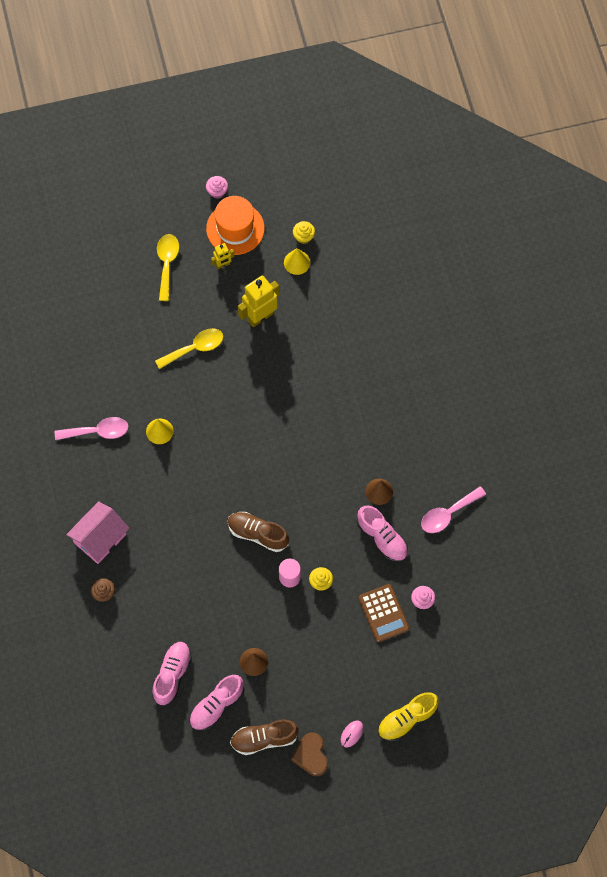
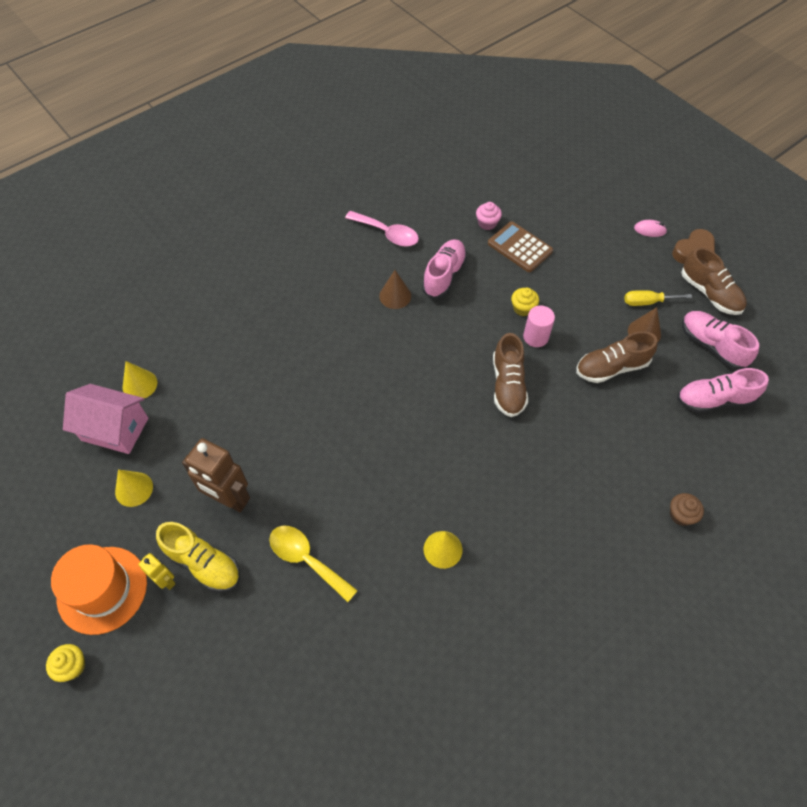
camera: 115 degrees left, 10 degrees down
(97, 431) = (484, 630): pink spoon -> none
(100, 538) = (620, 553): pink house -> pink house (115, 429)
(167, 264) = (189, 660): yellow spoon -> none
(216, 706) = (712, 346): pink shoe -> pink shoe turned 150 degrees counterclockwise
(217, 191) = (45, 643): pink cupcake -> none
(235, 617) = (611, 367): none -> brown shoe
(260, 316) = (229, 499): yellow robot -> brown robot
(280, 683) = (647, 302): none -> yellow screwdriver
(303, 237) = (92, 497): yellow cupcake -> yellow cupcake (72, 666)
(381, 286) = (140, 384): none -> yellow cone
(383, 613) = (519, 247): brown calculator -> brown calculator turned 90 degrees counterclockwise
(407, 719) = (605, 196): yellow shoe -> yellow shoe (203, 563)

